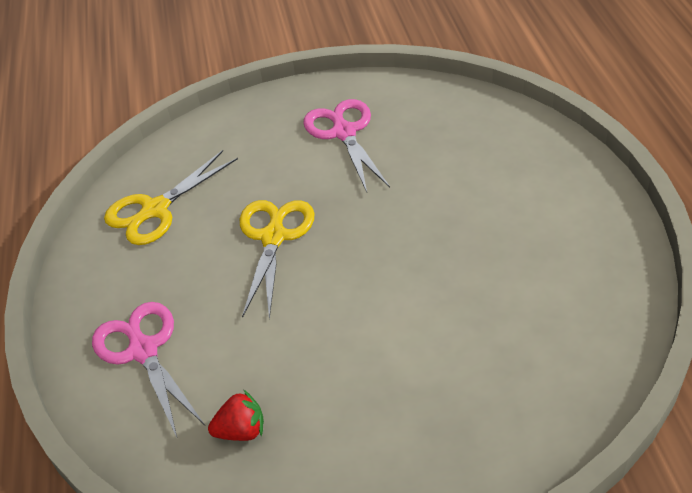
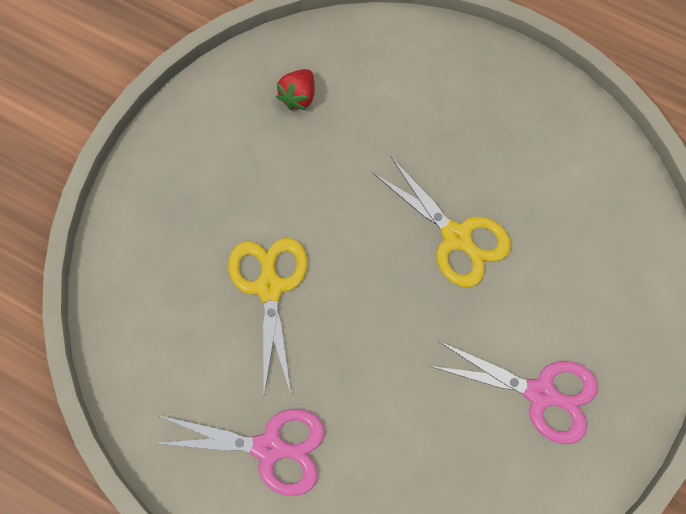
camera: 125 degrees right, 25 degrees up
(143, 350) = (424, 83): pink scissors -> pink scissors (269, 448)
(155, 210) = (574, 176): yellow scissors -> yellow scissors (269, 287)

